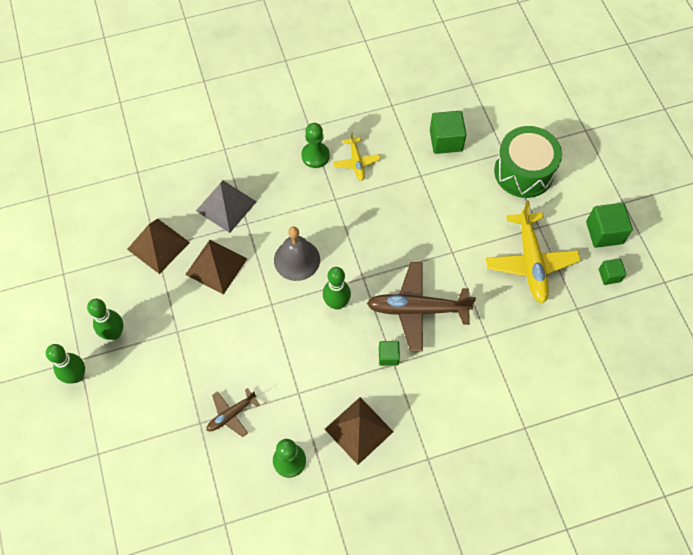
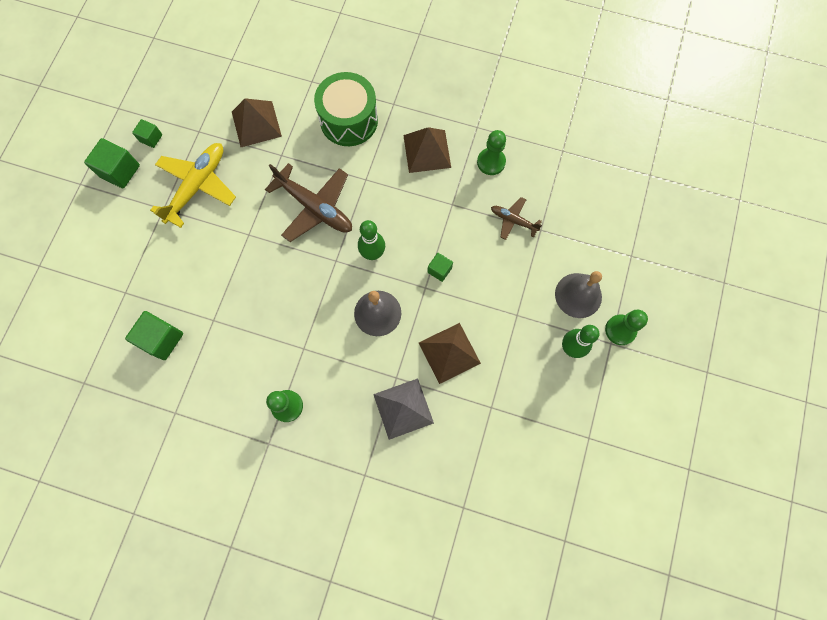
camera: 145 degrees left, 10 degrees up
(76, 376) = (620, 330): green bowling pin -> green pawn
(131, 383) = (578, 295): none -> grey bell
(158, 245) = (488, 408): brown pyramid -> brown pyramid (256, 124)
(231, 415) = (513, 220): brown plane -> brown plane turned 150 degrees counterclockwise
(356, 162) = (256, 372): yellow plane -> none
(388, 356) = (365, 187): green cube -> green cube (439, 270)
(523, 172) = (127, 263): green drum -> green drum (349, 120)

